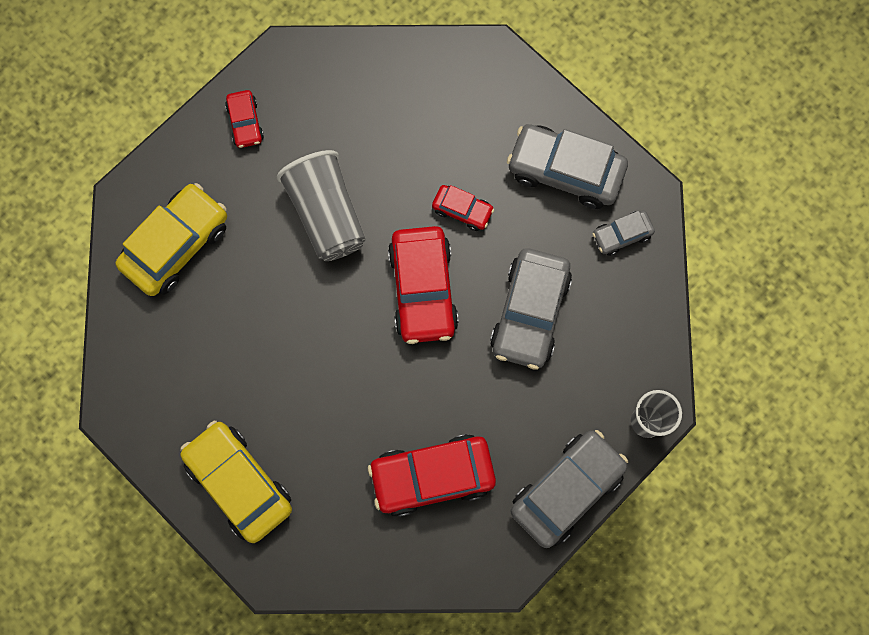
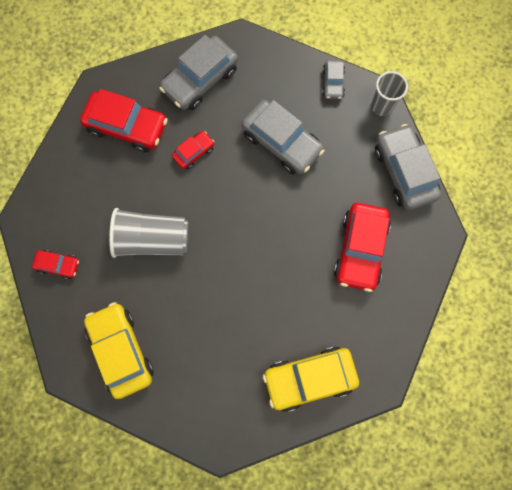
camera: 65 degrees left, 0 degrees up
(423, 289) = (234, 200): red car -> red car (127, 126)
(622, 235) = (258, 66): grey car -> grey car (333, 83)

